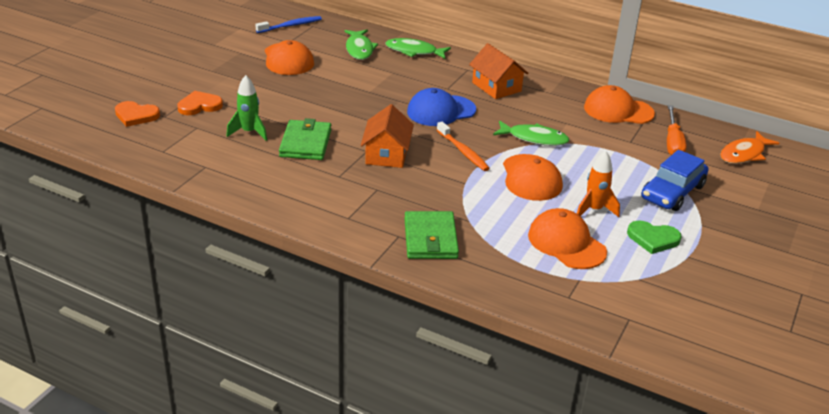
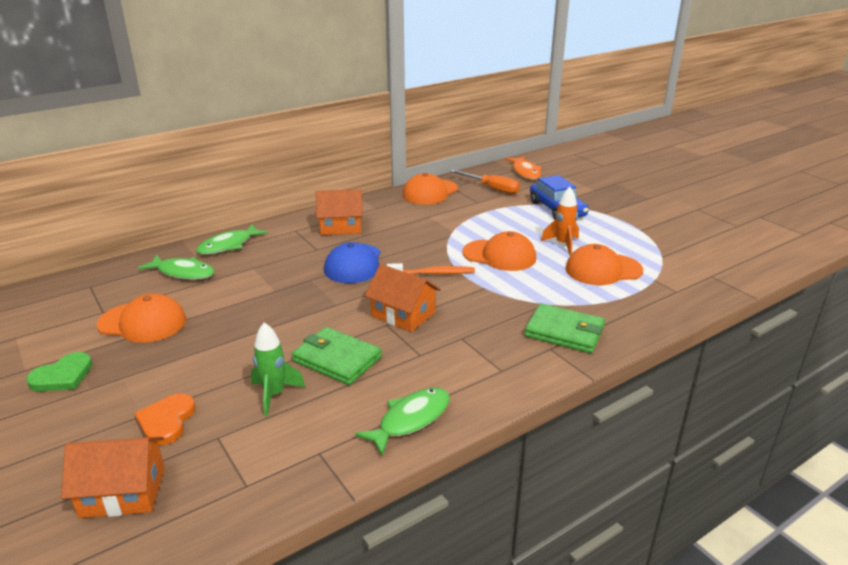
camera: 60 degrees left, 5 degrees down
(136, 115) = (123, 492): orange heart -> orange house
(290, 26) = (67, 300): blue toothbrush -> none
(534, 138) = (440, 236): green fish -> green fish (410, 420)
(653, 239) = (613, 235): green heart -> green heart (63, 376)

